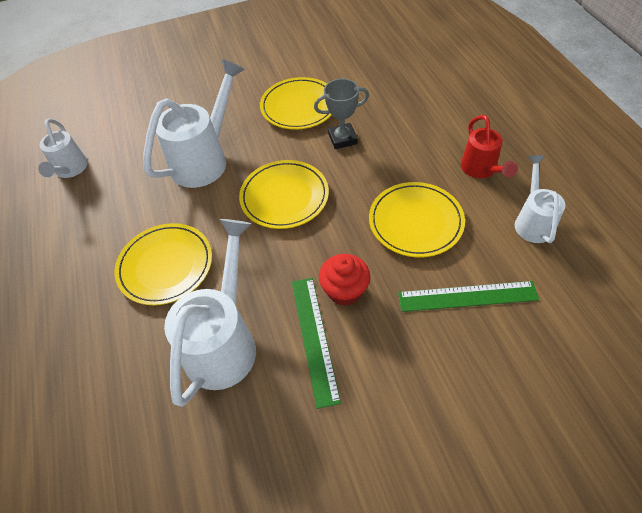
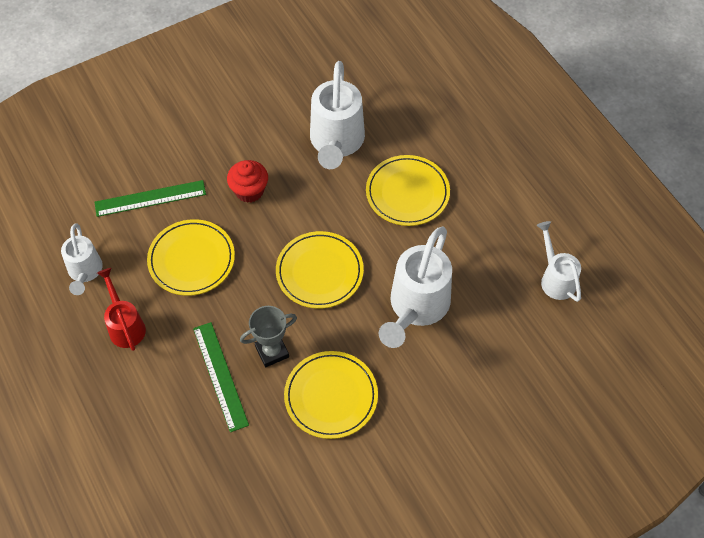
camera: 165 degrees right, 5 degrees up
(314, 338) = (268, 153): green ruler -> green ruler (220, 376)

